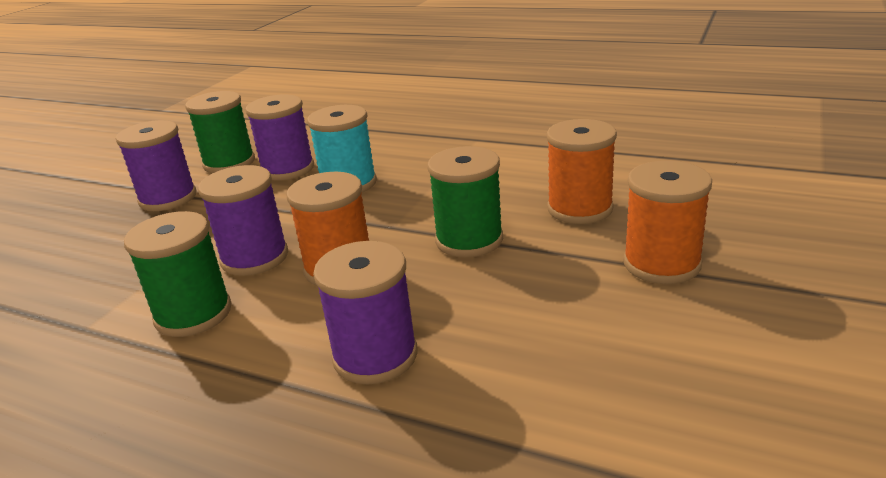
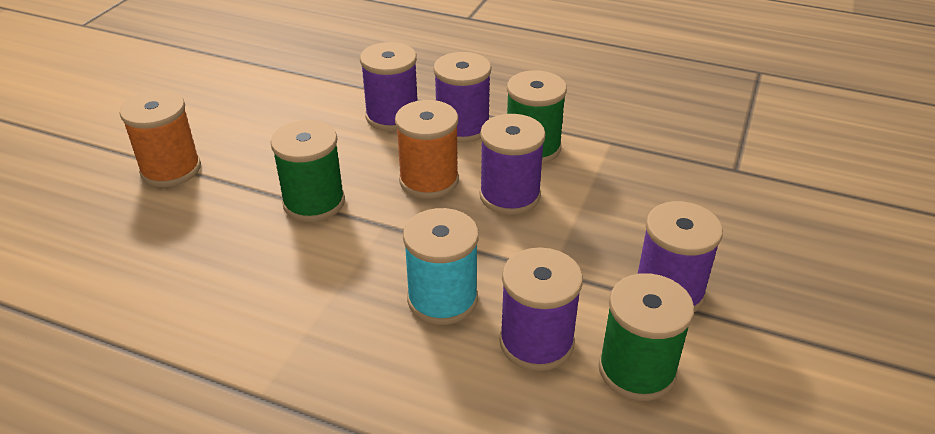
camera: 175 degrees right, 10 degrees up
(273, 341) = (462, 127): none -> purple spool
(580, 209) = (196, 234): orange spool -> none

